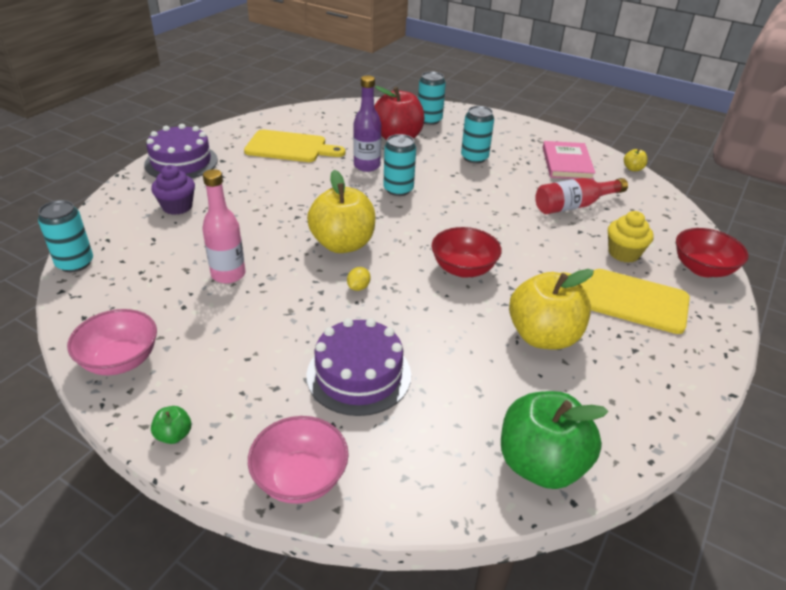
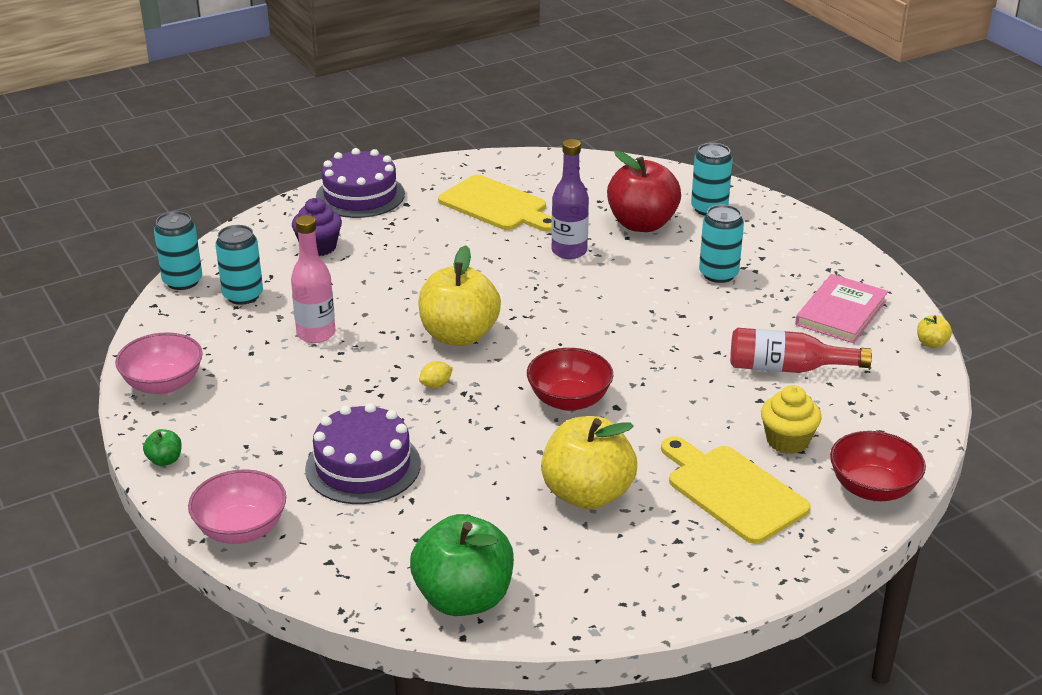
camera: 30 degrees right, 5 degrees down
(398, 189) = (580, 290): turquoise can -> turquoise can (243, 295)

